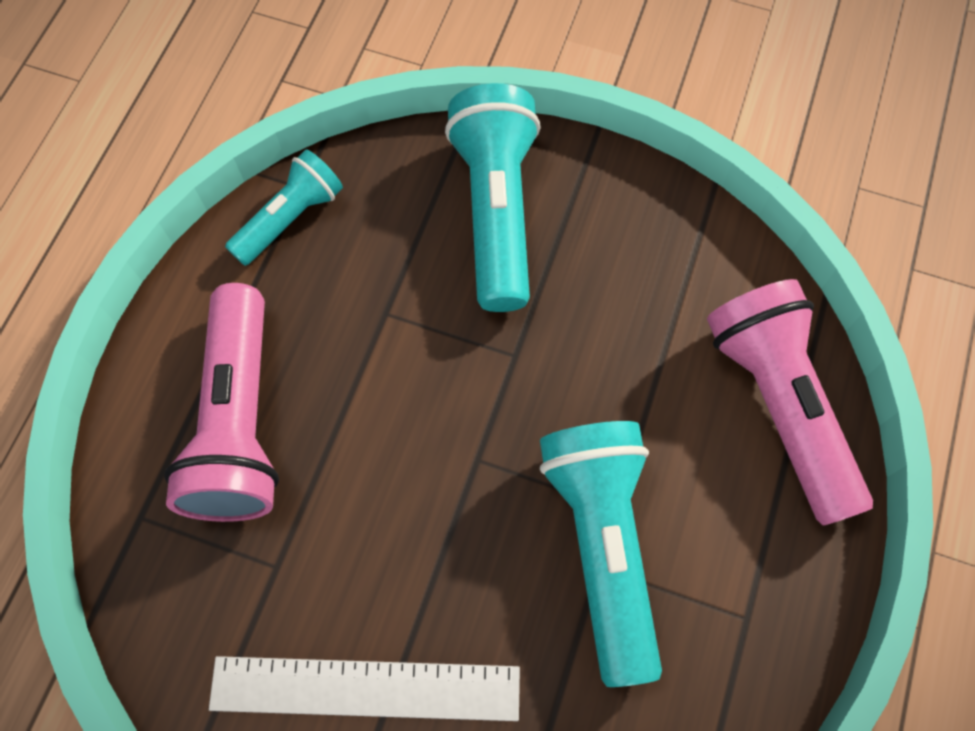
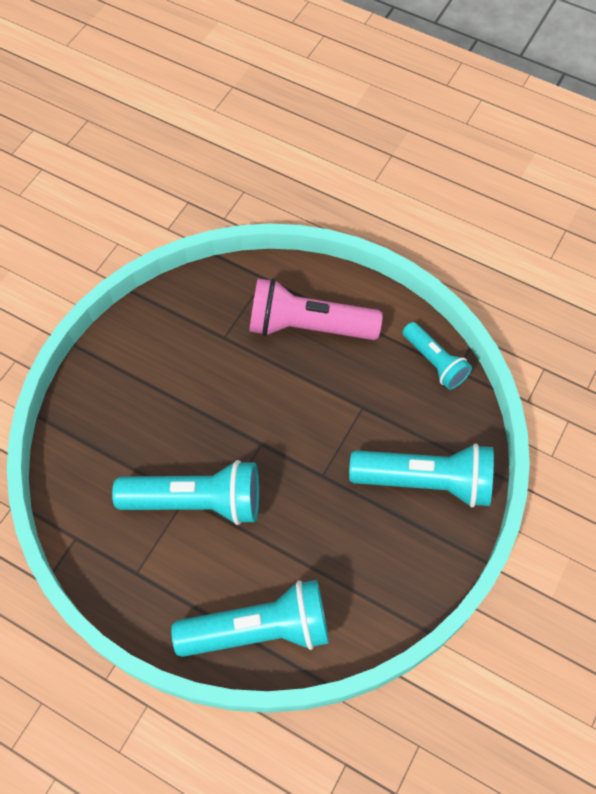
camera: 100 degrees right, 5 degrees down
(365, 688) = (152, 372): white ruler -> none
(778, 405) = (259, 629): pink flashlight -> turquoise flashlight

